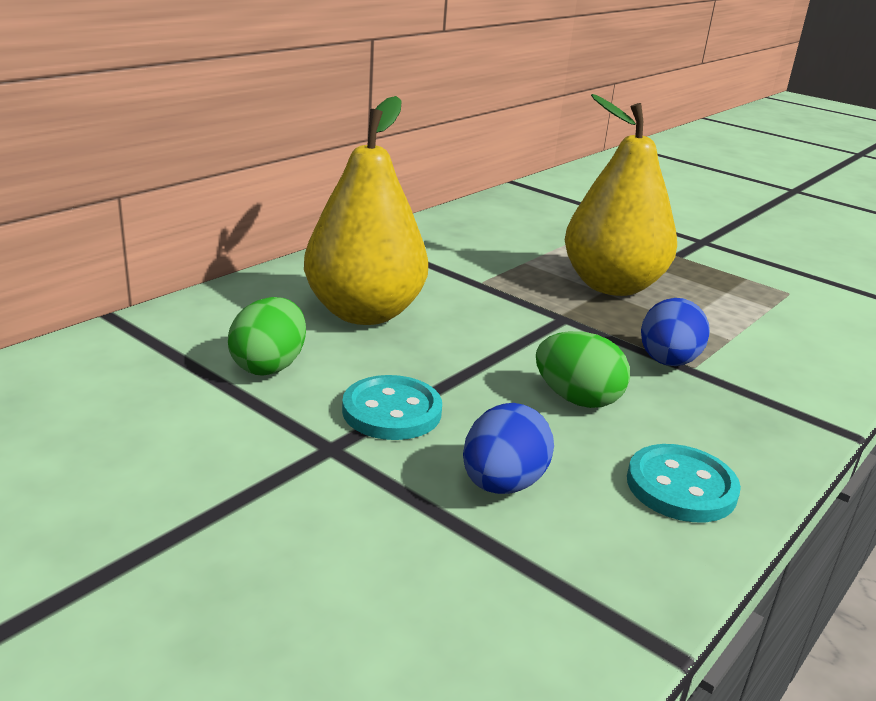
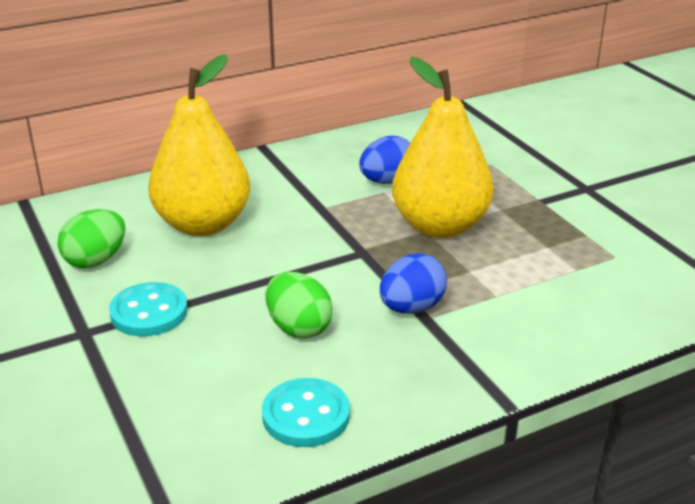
camera: 25 degrees right, 5 degrees up
(502, 484) = (174, 384): blue egg -> blue egg (387, 181)

